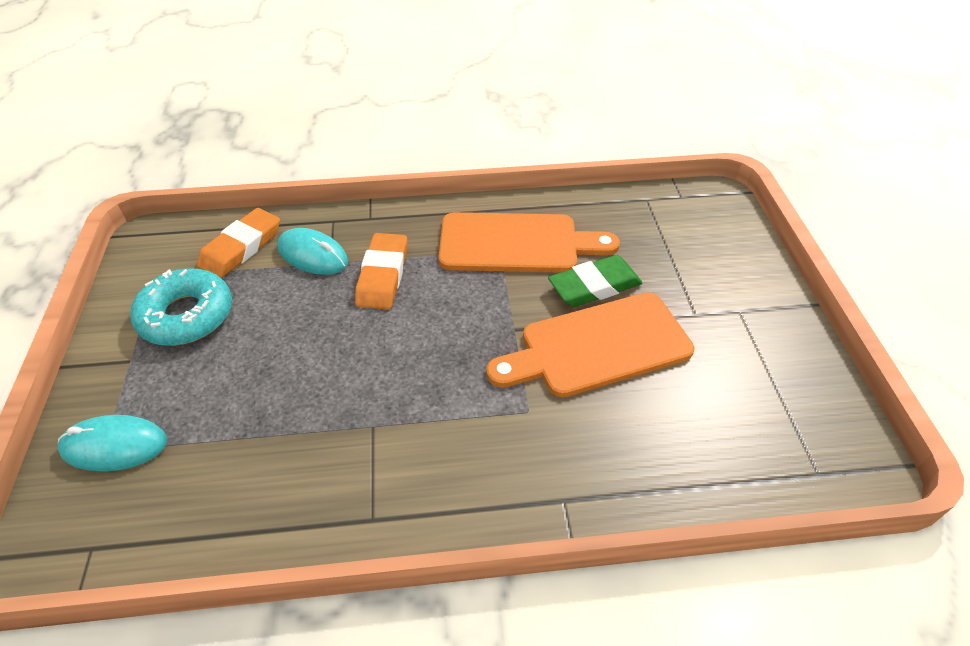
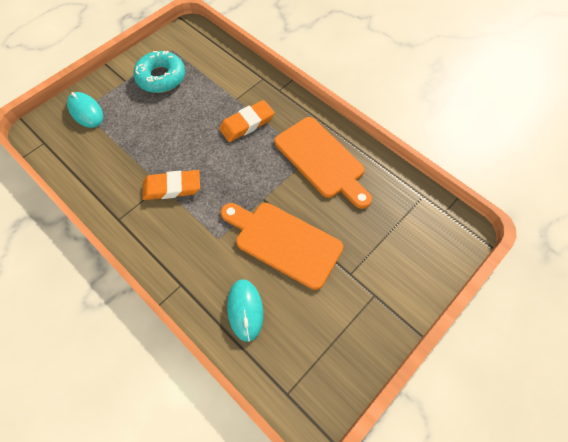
camera: 50 degrees right, 15 degrees up
(241, 247) = (214, 61): orange eraser -> orange eraser (172, 187)
(313, 255) = (234, 89): turquoise mouse -> turquoise mouse (245, 310)
(594, 286) = (325, 214): green eraser -> none

